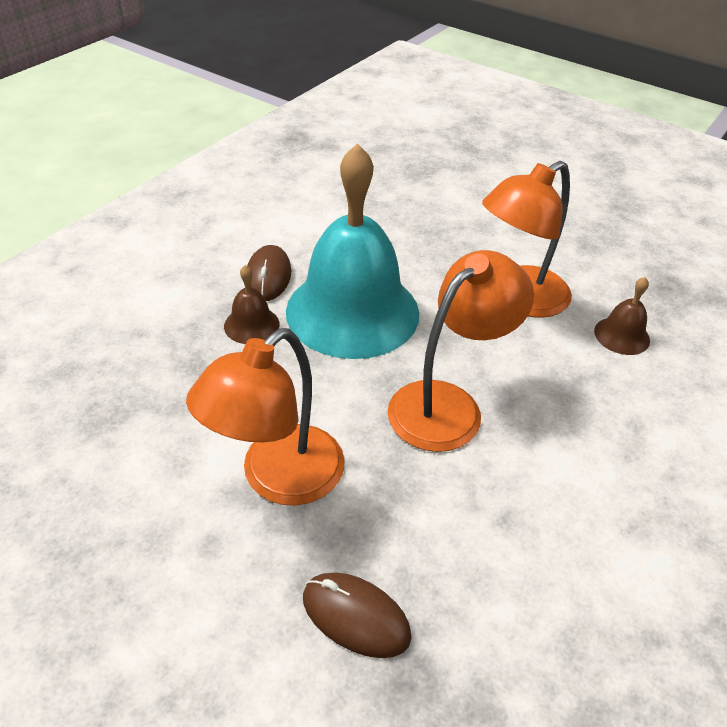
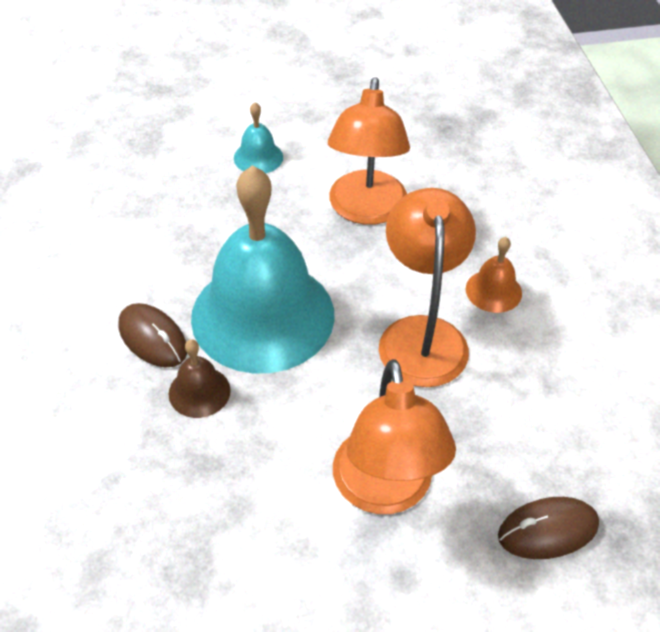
camera: 45 degrees left, 5 degrees up
(482, 220) = (258, 157): none -> turquoise bell
(551, 419) = (493, 291): none -> orange bell
(622, 335) = (463, 190): brown bell -> none

